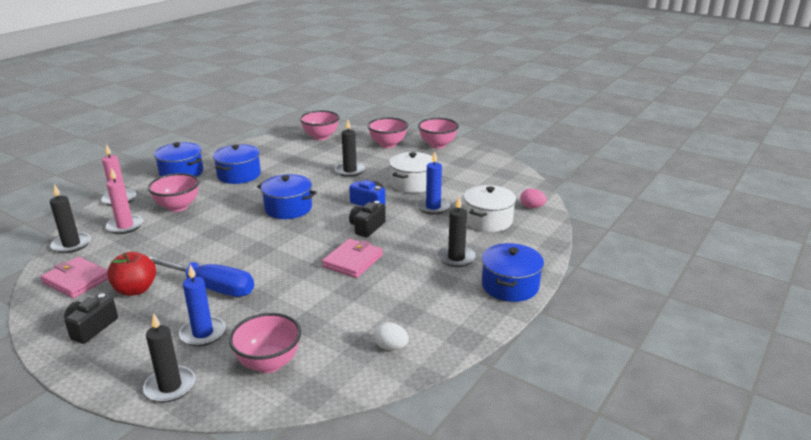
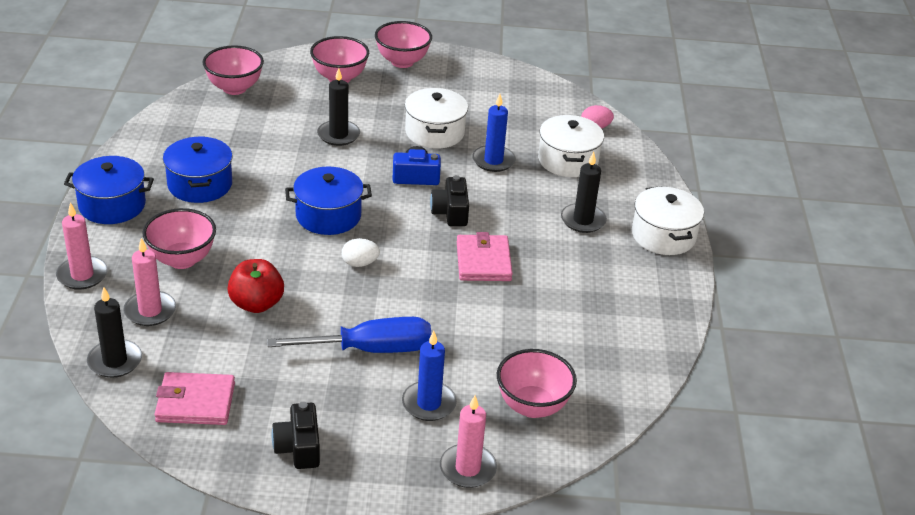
camera: 35 degrees left, 10 degrees up
(135, 290) = (286, 386): red apple -> red apple (256, 304)
(170, 386) = (467, 468): black candle -> pink candle
(391, 347) = (624, 344): white egg -> white egg (360, 263)
(510, 286) = (663, 235): blue pot -> white pot

